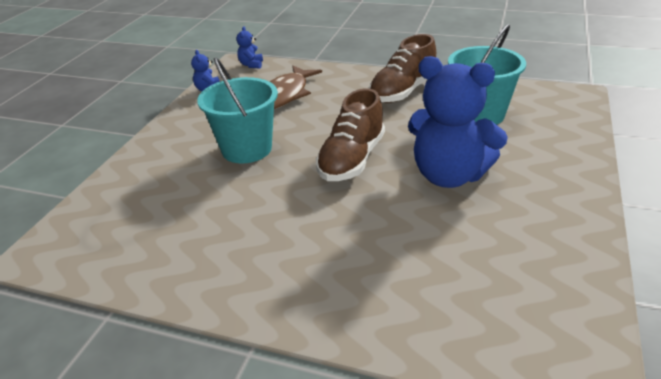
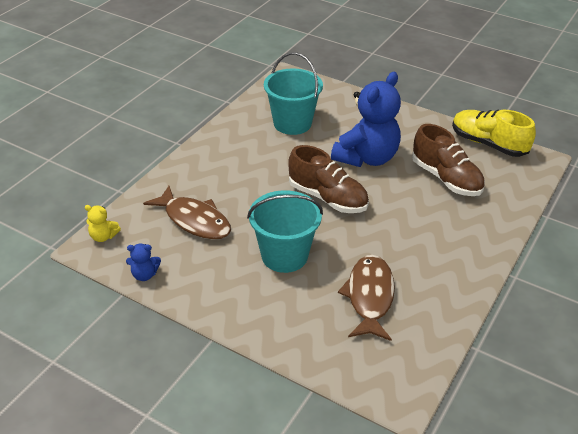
camera: 80 degrees left, 5 degrees up
(190, 213) = (369, 297): none -> brown fish
(251, 65) = (103, 236): blue teddy bear -> yellow teddy bear
(403, 91) = (232, 150): brown shoe -> brown shoe (446, 178)
(581, 295) = (488, 144): none -> yellow shoe

